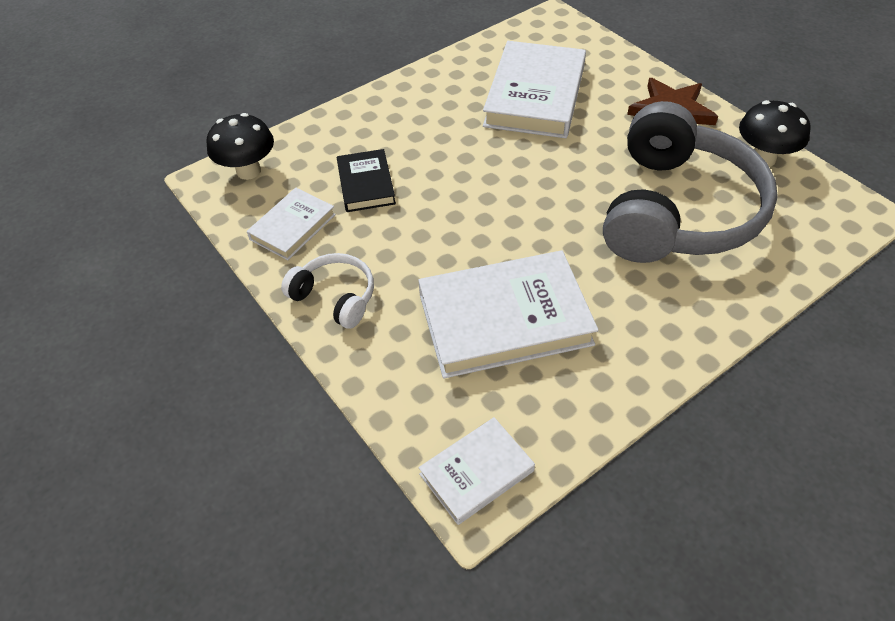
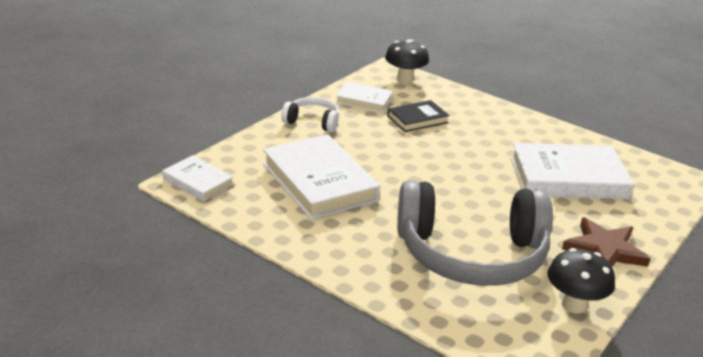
camera: 70 degrees right, 20 degrees down
(335, 297) = (312, 122): white headphones -> white headphones turned 90 degrees counterclockwise

